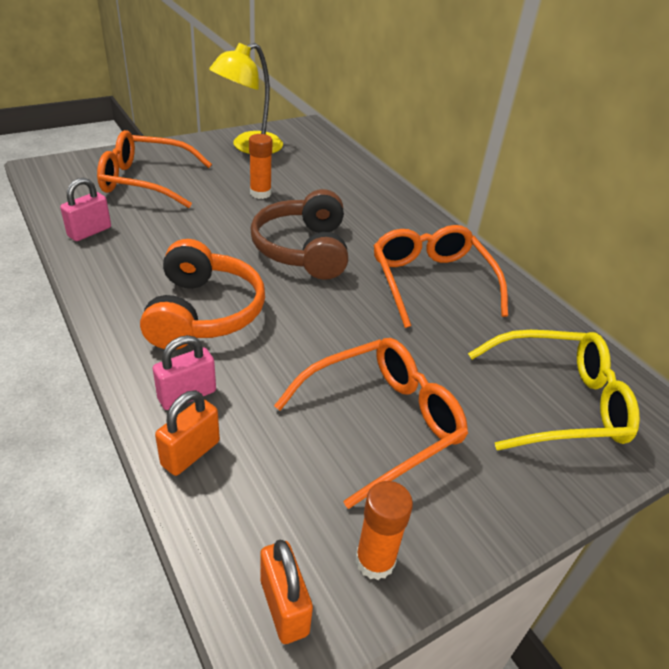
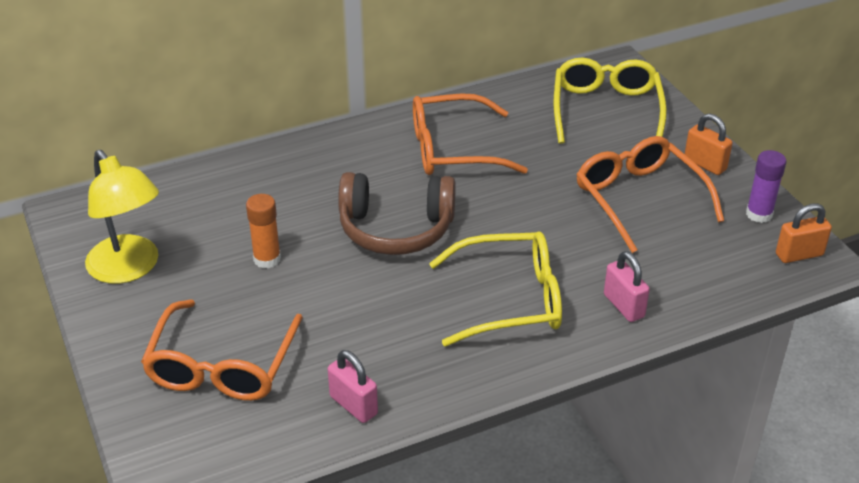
camera: 80 degrees left, 0 degrees up
(191, 453) = (686, 301): orange padlock -> orange padlock (705, 164)
(203, 312) = (509, 300): orange headphones -> yellow glasses
(375, 561) = (759, 214): orange glue stick -> purple glue stick

